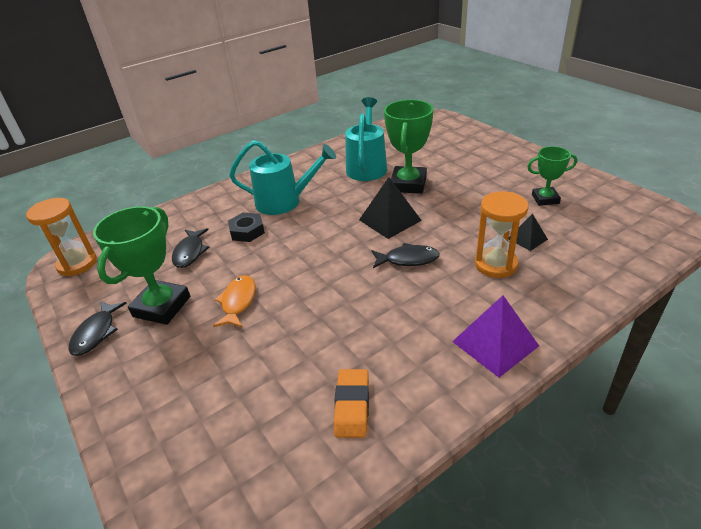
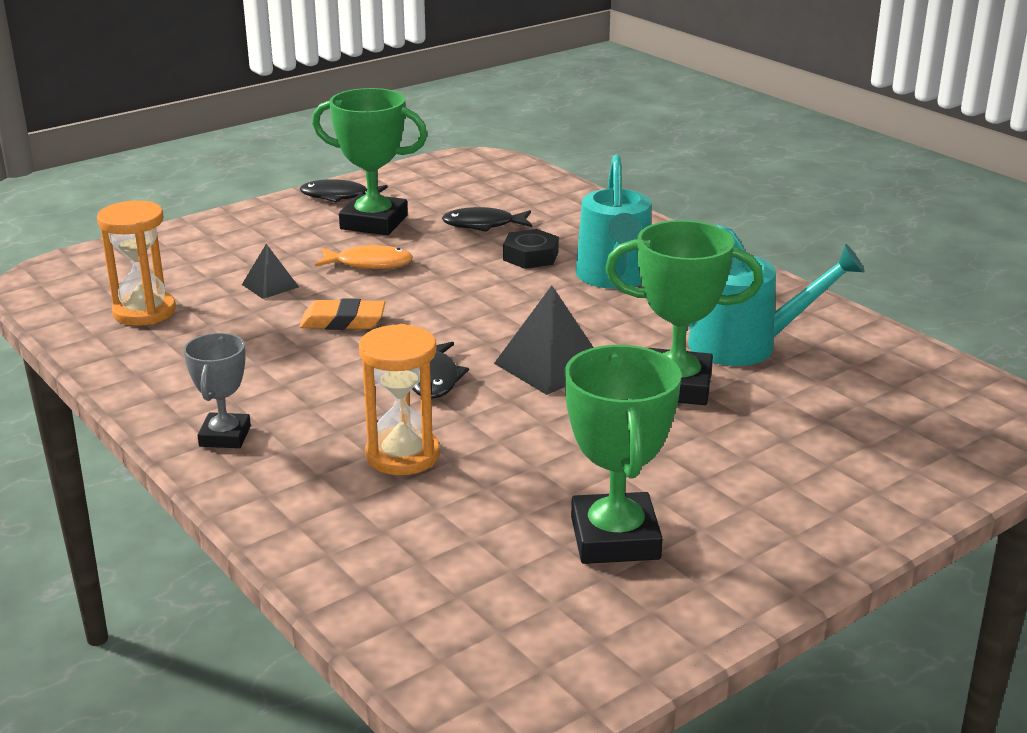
camera: 85 degrees right, 10 degrees down
(77, 264) = (471, 166): orange hourglass -> orange hourglass (144, 312)
(352, 406) = (167, 338): orange eraser -> orange eraser (343, 321)
(495, 343) = (225, 436): purple pyramid -> grey trophy
(527, 239) = (472, 496): black pyramid -> black pyramid (270, 285)
(545, 199) = (615, 538): green trophy -> green trophy, size x1.67

